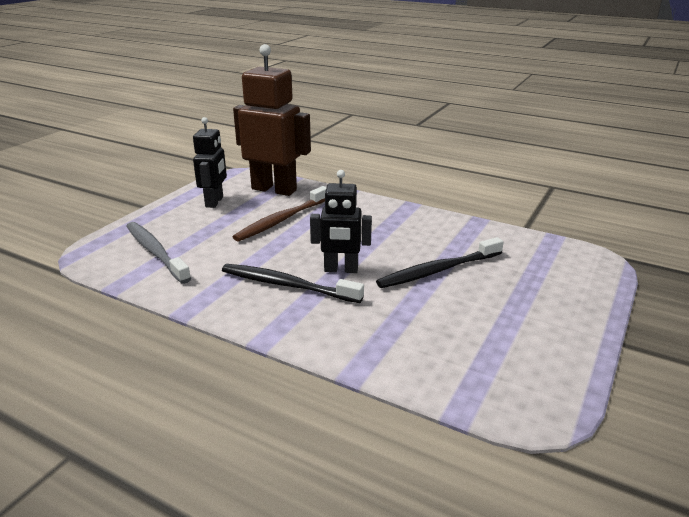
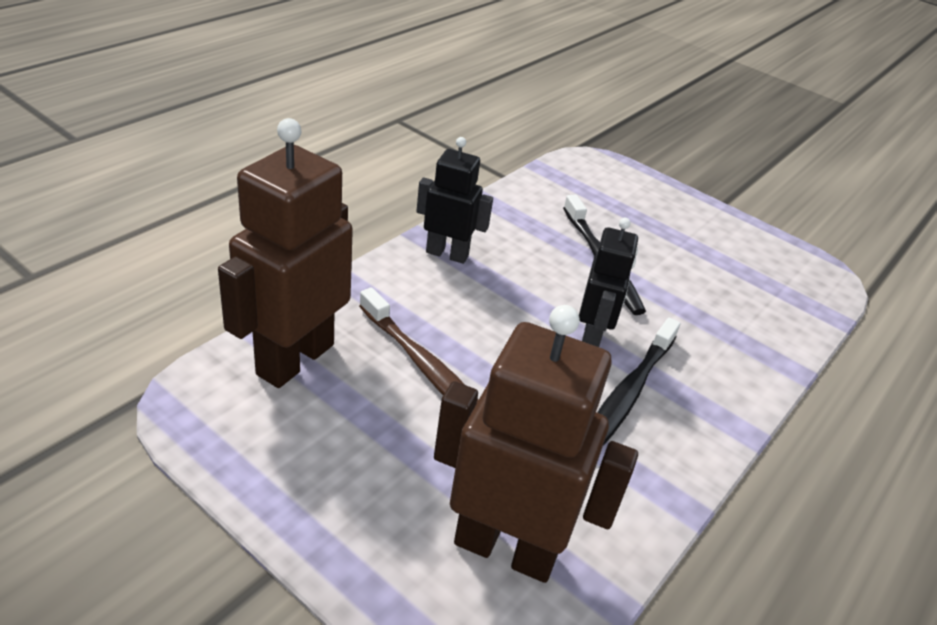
camera: 85 degrees left, 10 degrees up
(155, 252) = (505, 548): grey toothbrush -> brown robot
(214, 202) = (315, 448): black robot -> black robot (447, 254)

